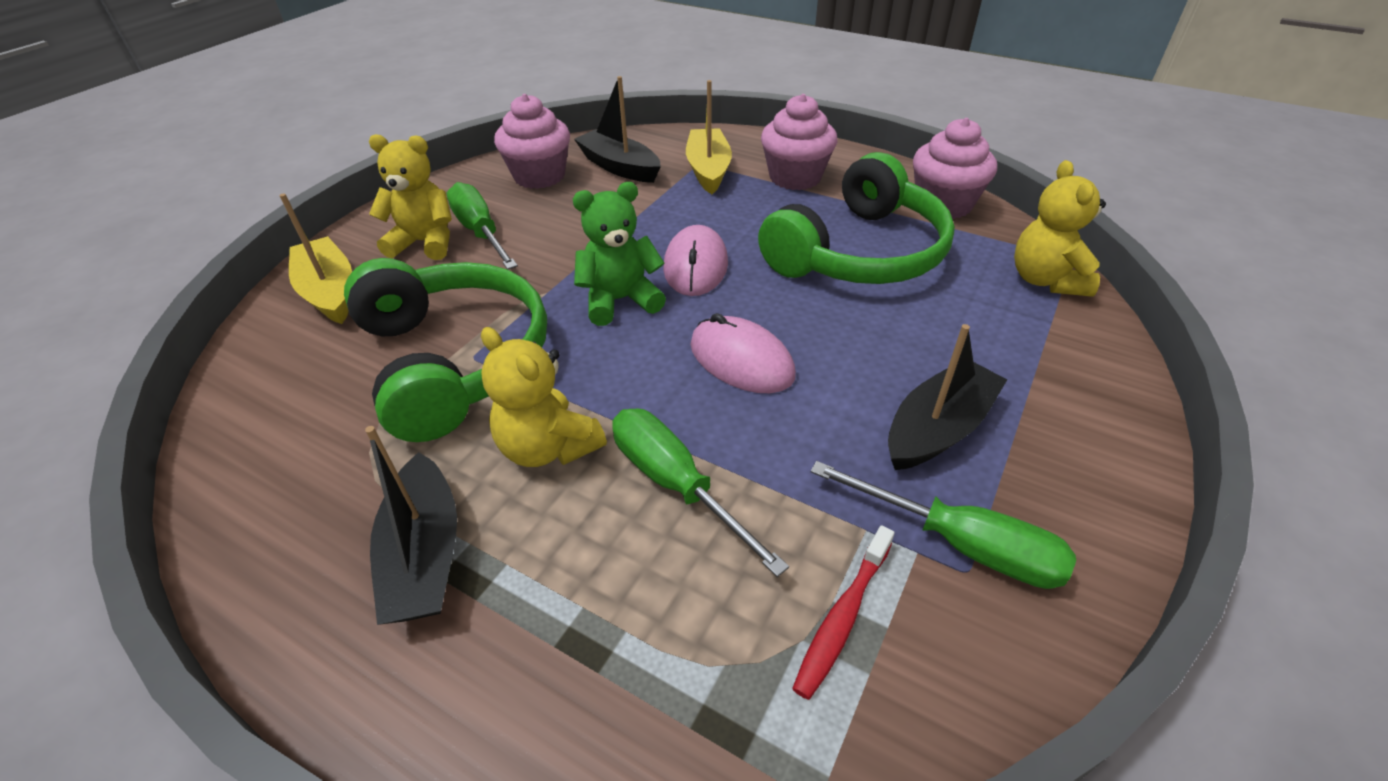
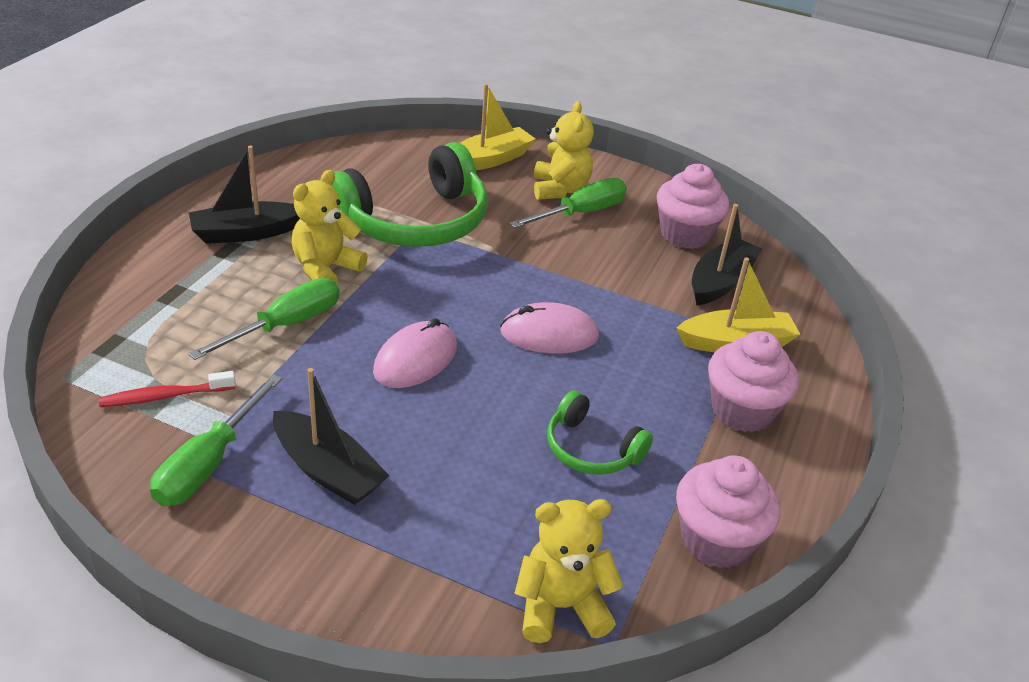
camera: 80 degrees right, 5 degrees down
(620, 300) = (491, 292): green teddy bear -> none
(842, 617) = (164, 396): red toothbrush -> red toothbrush turned 45 degrees counterclockwise
(859, 253) = (591, 449): green headphones -> green headphones, size x0.51

